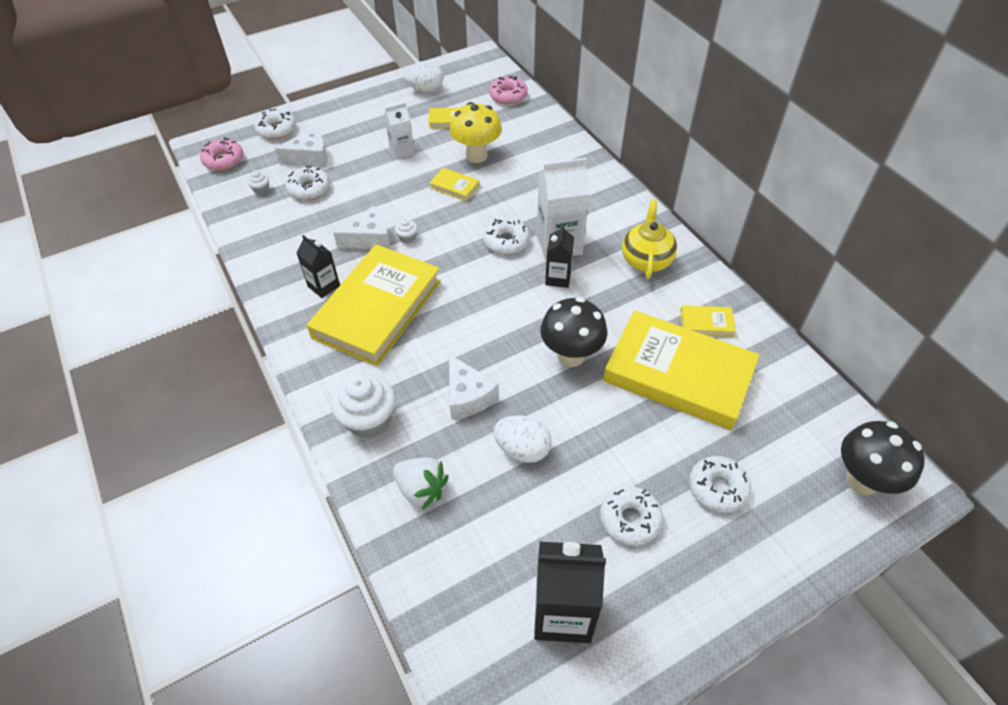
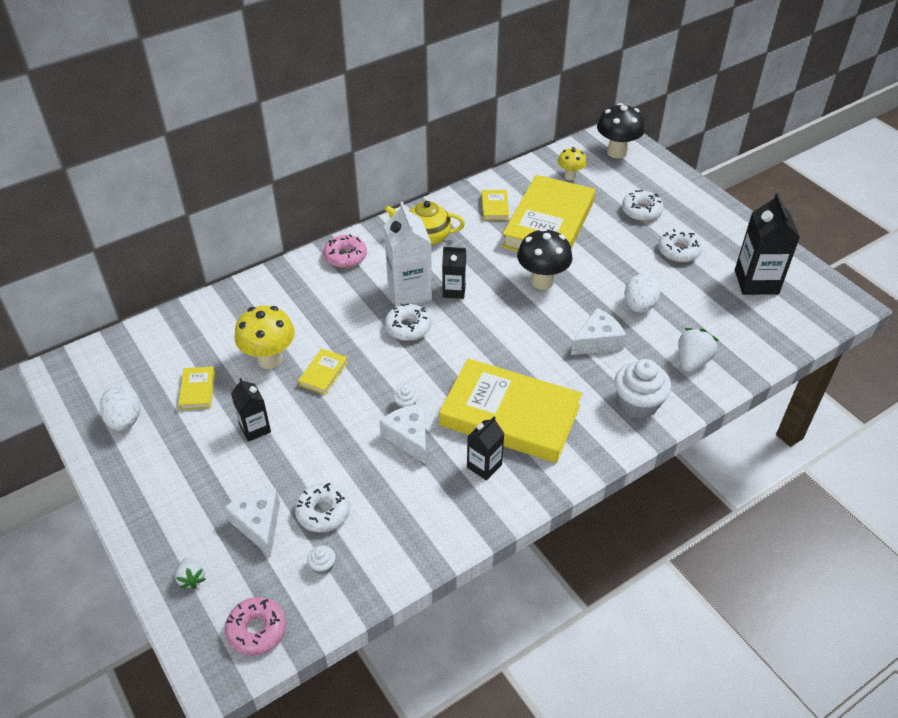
camera: 95 degrees left, 5 degrees down
(276, 130) = (192, 578): white donut -> white strawberry
(402, 151) = (255, 428): white carton -> black carton
(508, 96) = (155, 339): pink donut -> pink donut (345, 256)
(787, 411) = (570, 176): none -> yellow mushroom

